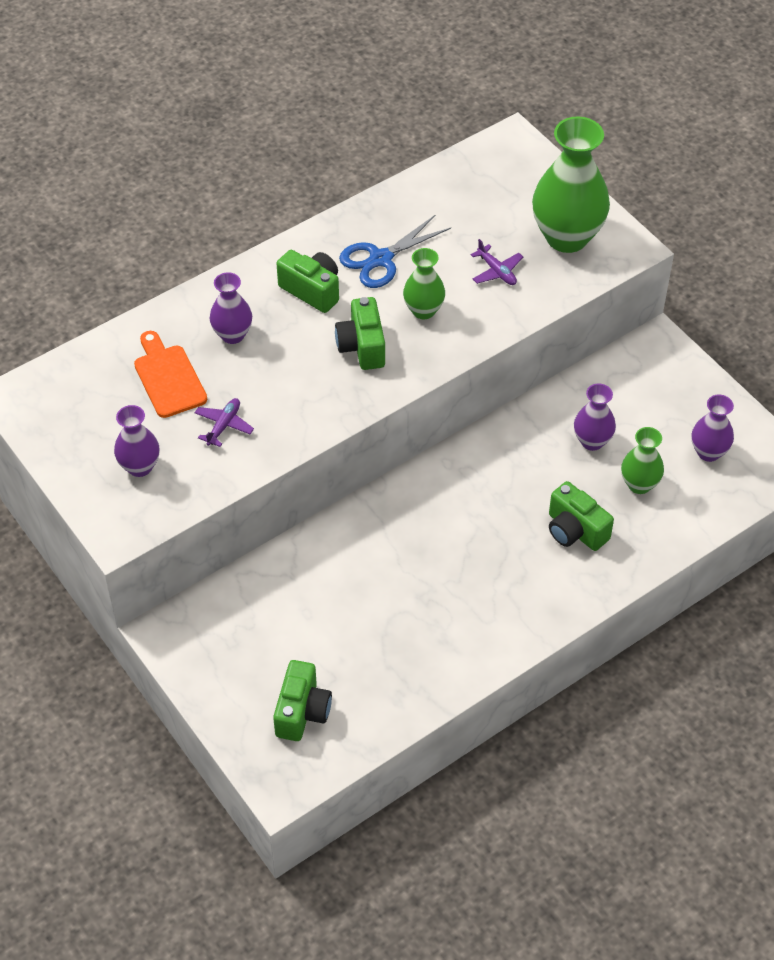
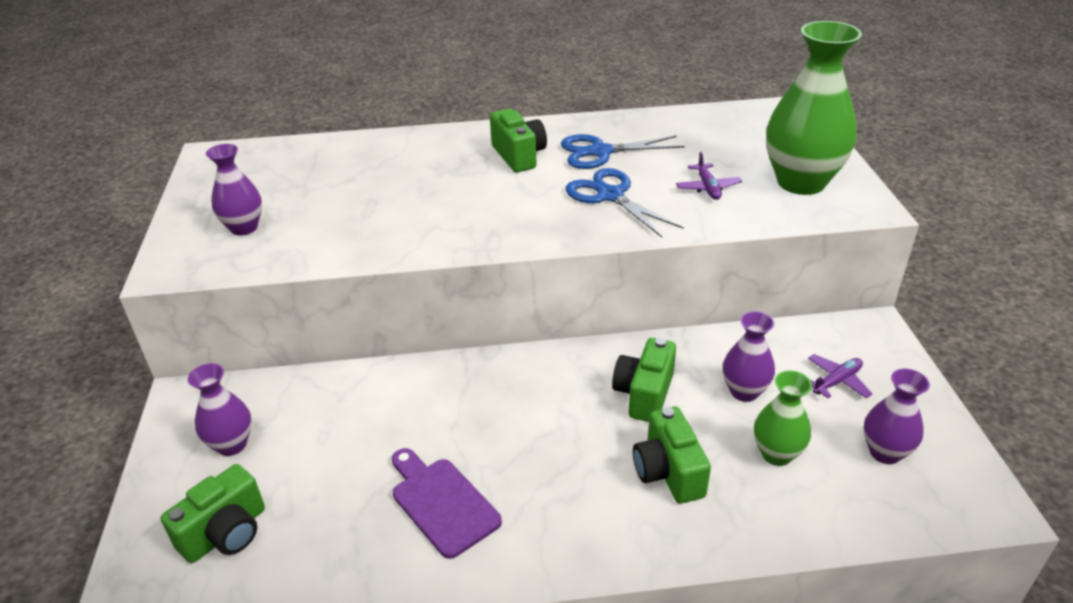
camera: 30 degrees right, 15 degrees down
(168, 377) = (338, 177): orange cutting board -> none
(224, 425) = (346, 222): purple plane -> purple plane (837, 381)
(232, 335) = (421, 165): purple vase -> purple vase (231, 444)
(362, 346) = (527, 204): green camera -> green camera (644, 394)
(423, 310) = (610, 195): green vase -> blue scissors
(436, 622) = (442, 502): none -> purple cutting board

